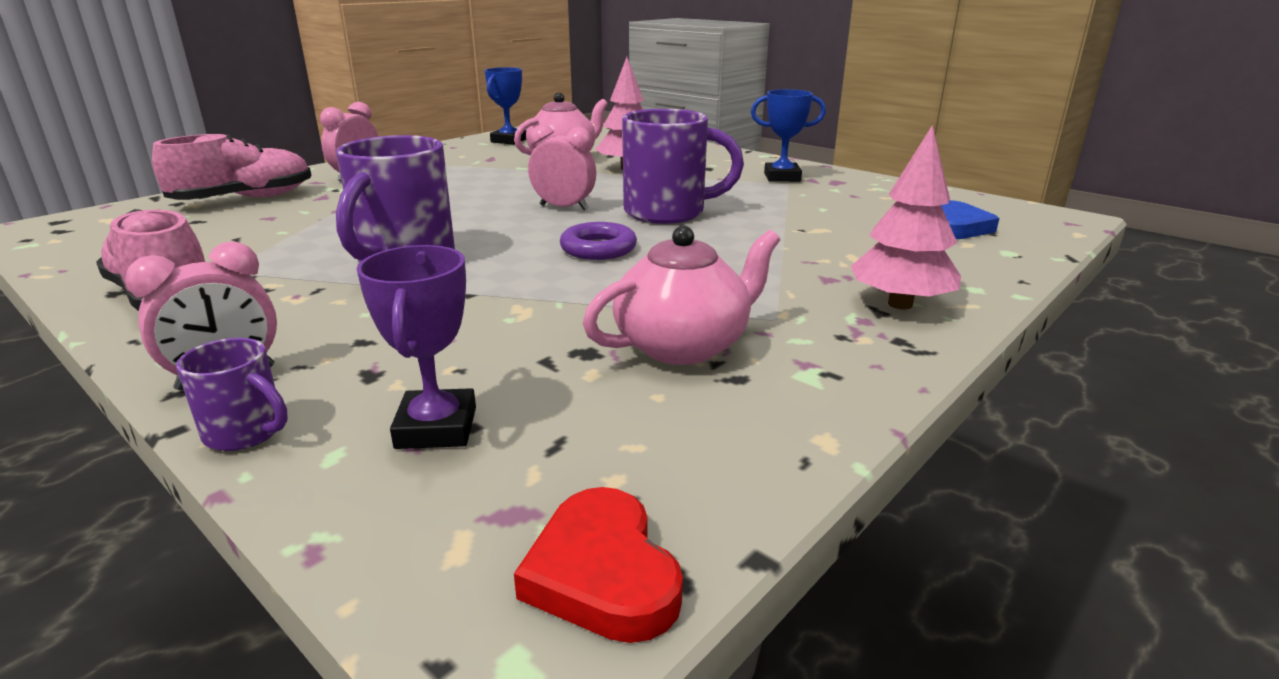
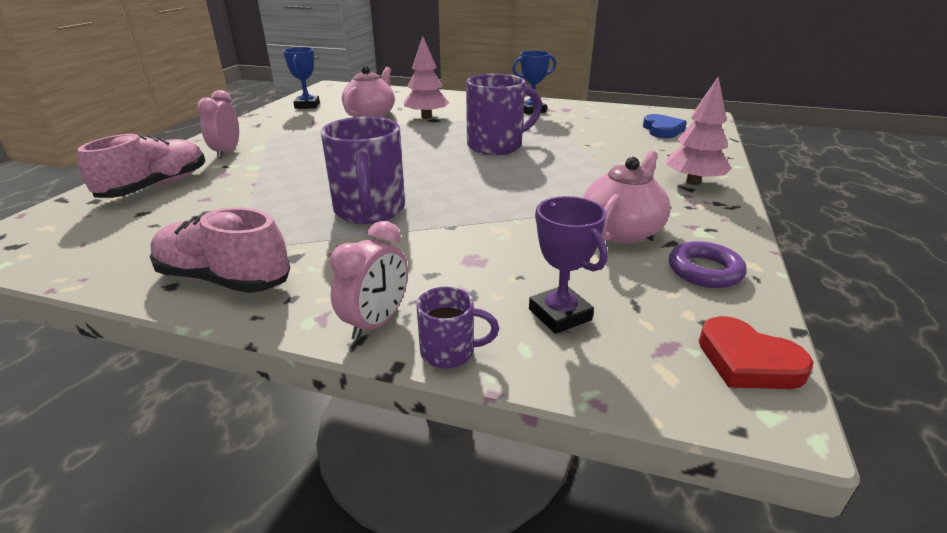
camera: 25 degrees left, 5 degrees up
(564, 207) = (425, 153): pink clock -> none
(598, 248) = (489, 179): purple ring -> purple ring (704, 271)

